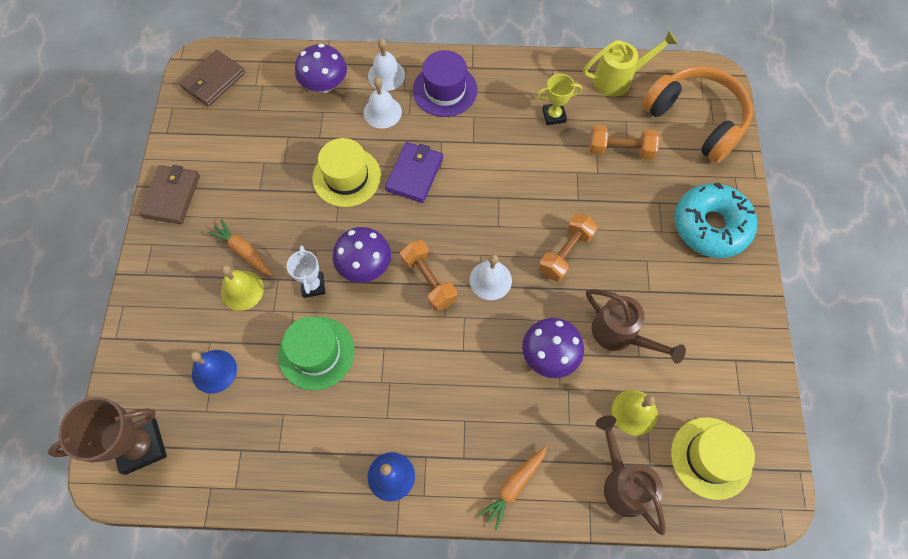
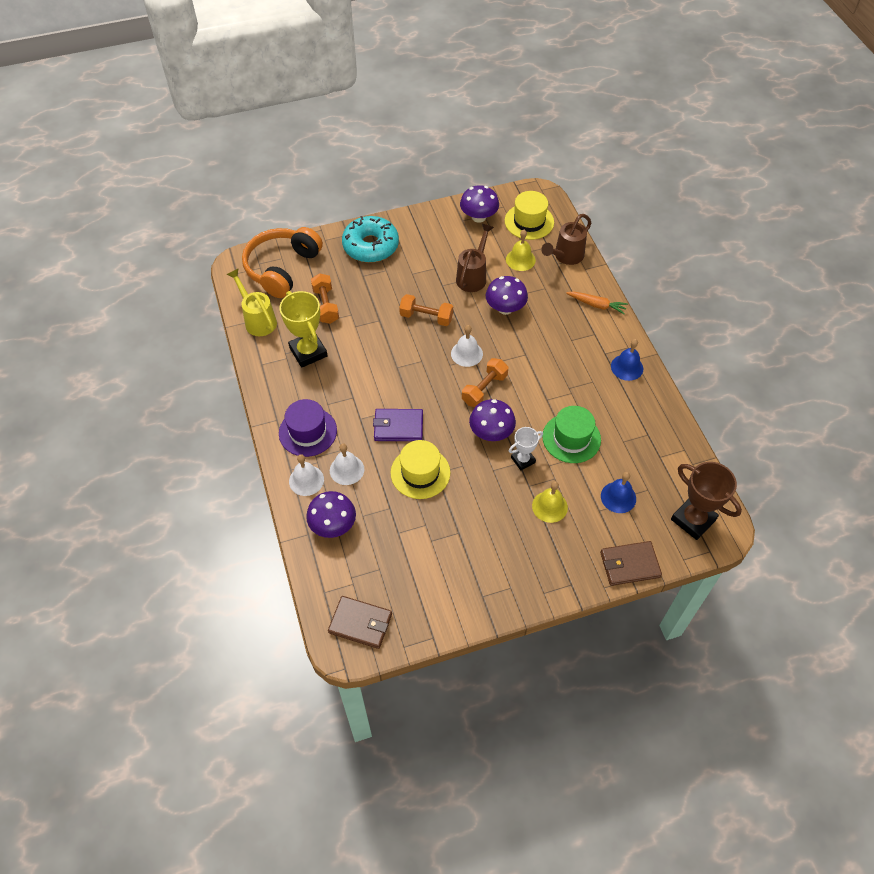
camera: 110 degrees left, 10 degrees down
(172, 196) = (494, 599): brown wallet -> brown wallet (629, 565)
(243, 251) = (518, 520): orange carrot -> none
(554, 116) = (308, 352): yellow trophy -> yellow trophy, size x1.74
(737, 385) = (478, 217): none -> purple mushroom

